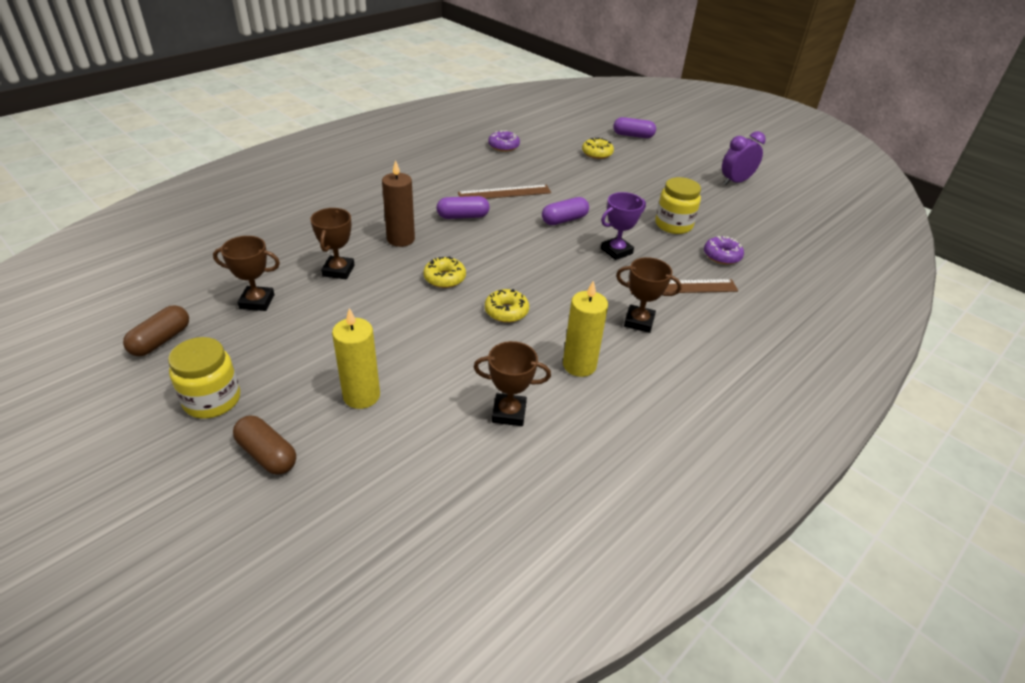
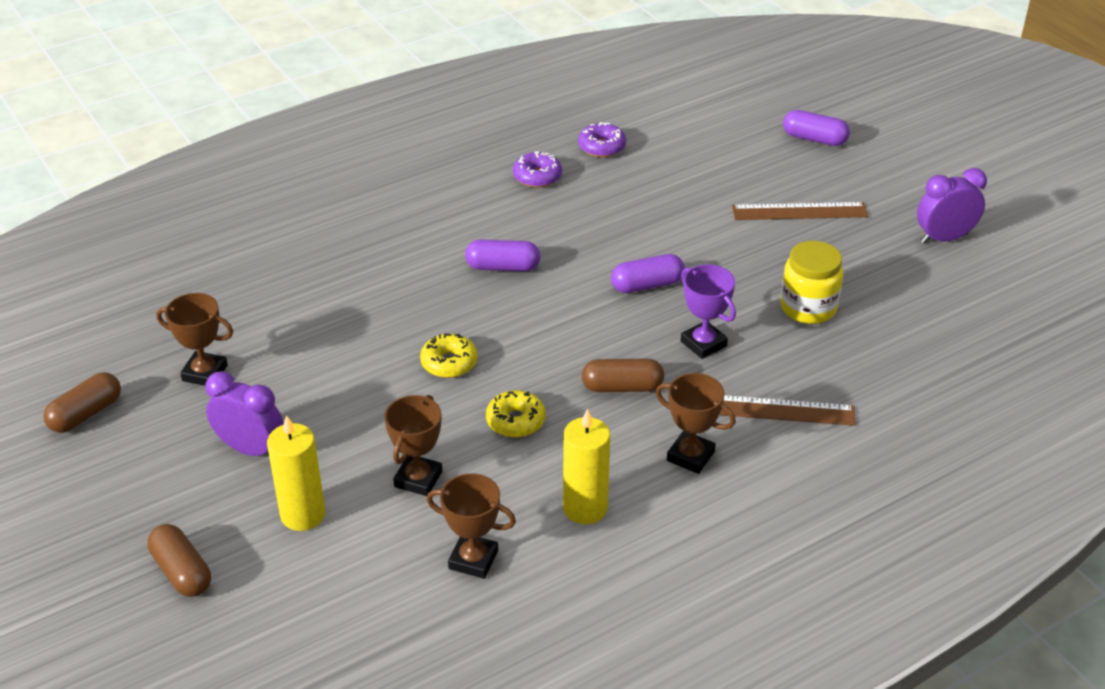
camera: 15 degrees right, 0 degrees up
(212, 400) = (132, 498): yellow jar -> none
(306, 352) = (251, 449): none -> purple clock
(338, 271) = (314, 338): brown trophy -> brown trophy (418, 479)
(401, 239) = (407, 297): brown candle -> none
(504, 193) = (575, 231): brown ruler -> brown ruler (799, 211)
(573, 282) = (622, 387): none -> brown capsule
(597, 153) = (742, 170): yellow donut -> none
(616, 251) = (703, 343): purple trophy -> purple trophy turned 75 degrees clockwise
(722, 256) = (858, 366): purple donut -> purple donut (537, 176)

